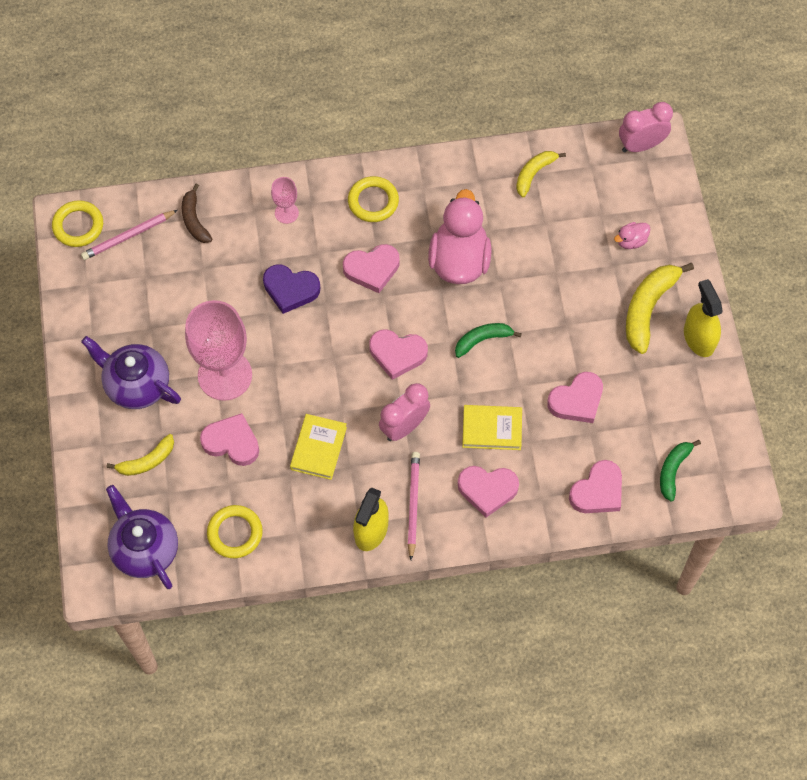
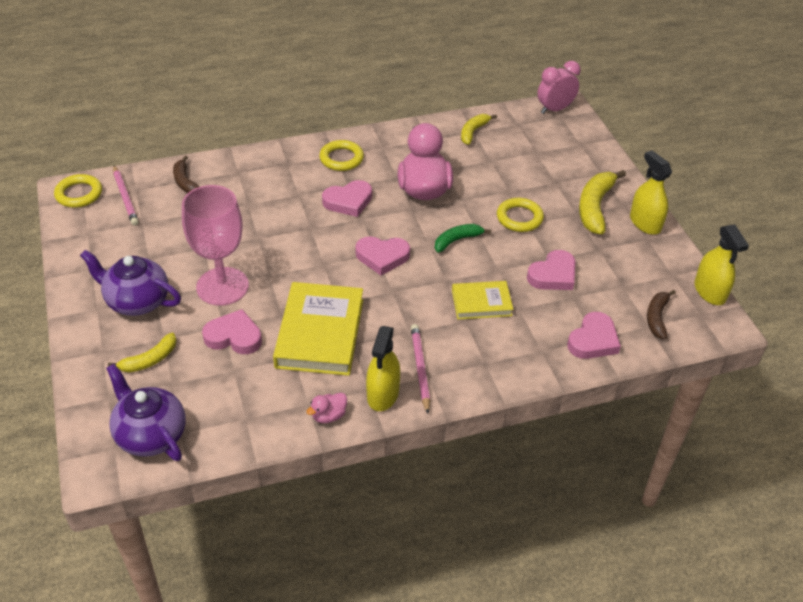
camera: 10 degrees left, 20 degrees down
(128, 236) = (125, 197): pink pencil -> pink pencil turned 75 degrees counterclockwise
(235, 533) = (244, 411): yellow ring -> yellow ring (519, 218)
(286, 213) = (267, 171): pink goblet -> none
(290, 289) = (277, 221): purple heart -> none
(318, 448) = (320, 333): yellow book -> yellow book, size x1.77
(404, 427) = (399, 309): pink clock -> none
(487, 490) = (489, 349): pink heart -> none
(631, 241) = (566, 166): pink duck -> pink duck (329, 416)
(673, 470) = (657, 317): green banana -> brown banana
(741, 443) = (710, 291): none -> yellow spray bottle

